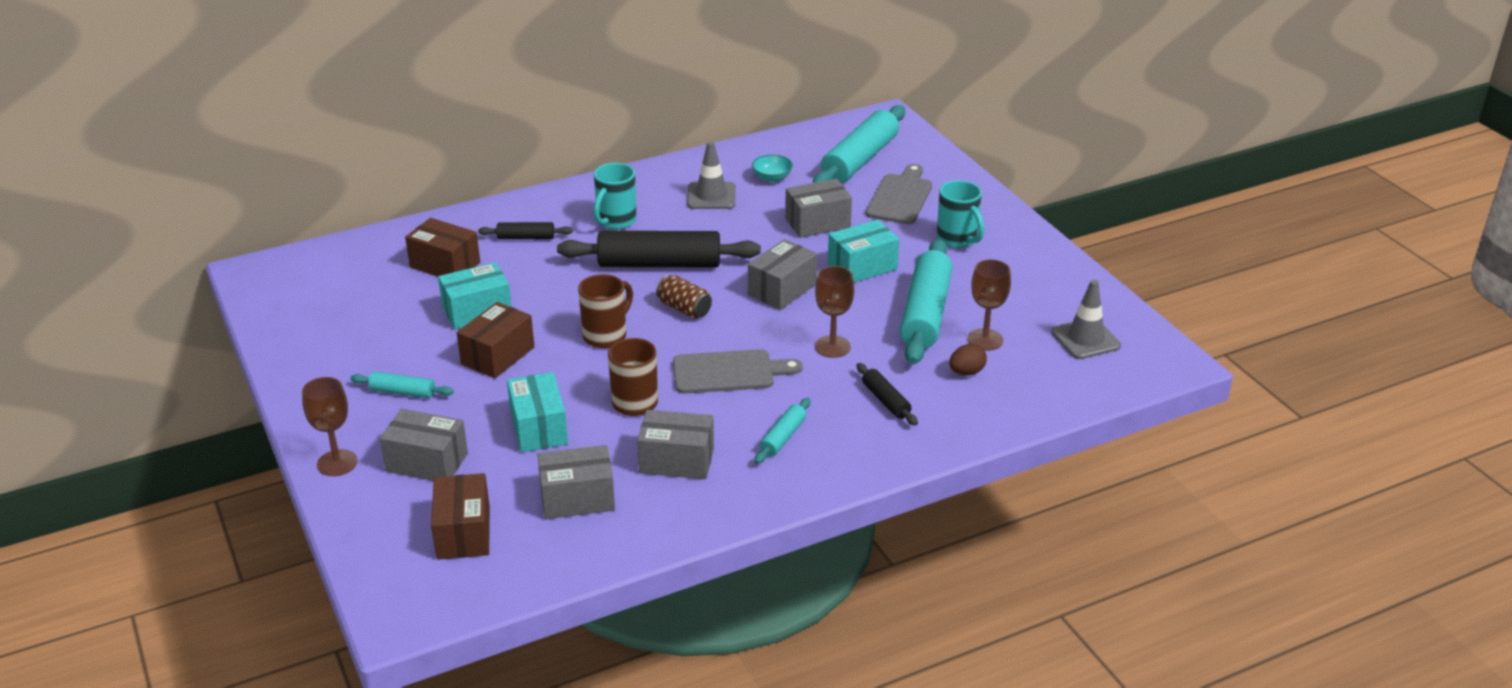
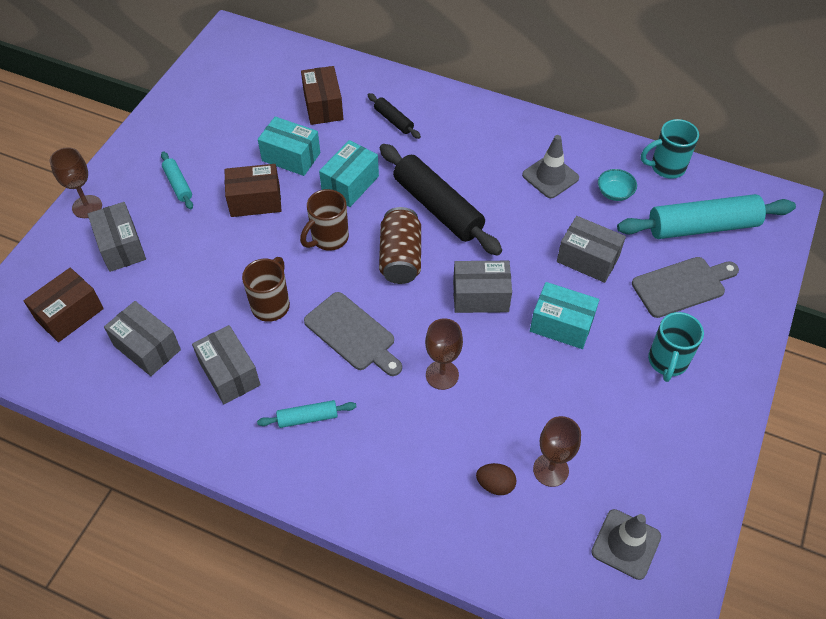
camera: 50 degrees right, 20 degrees up
(539, 428) = (200, 276): turquoise box -> turquoise box (350, 184)
(606, 335) = (329, 238): brown mug -> brown mug turned 135 degrees clockwise
(616, 221) = (462, 149): turquoise mug -> turquoise mug (666, 167)
(684, 309) = (400, 258): brown can -> brown can, size x1.51
(885, 401) = (408, 453): black rolling pin -> none
(925, 314) = (544, 406): turquoise rolling pin -> none

